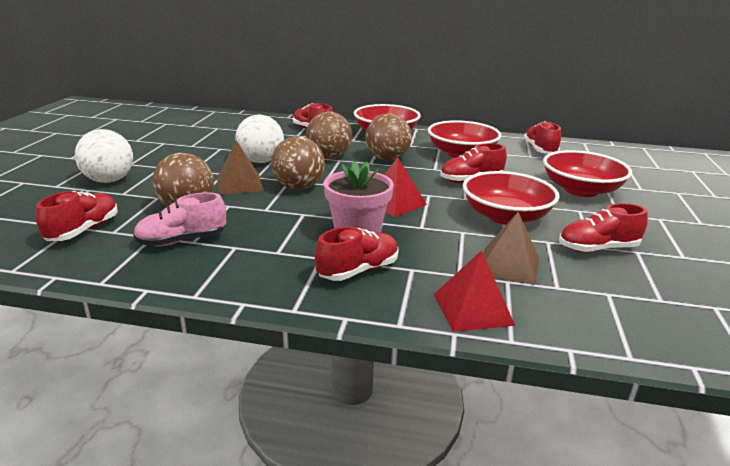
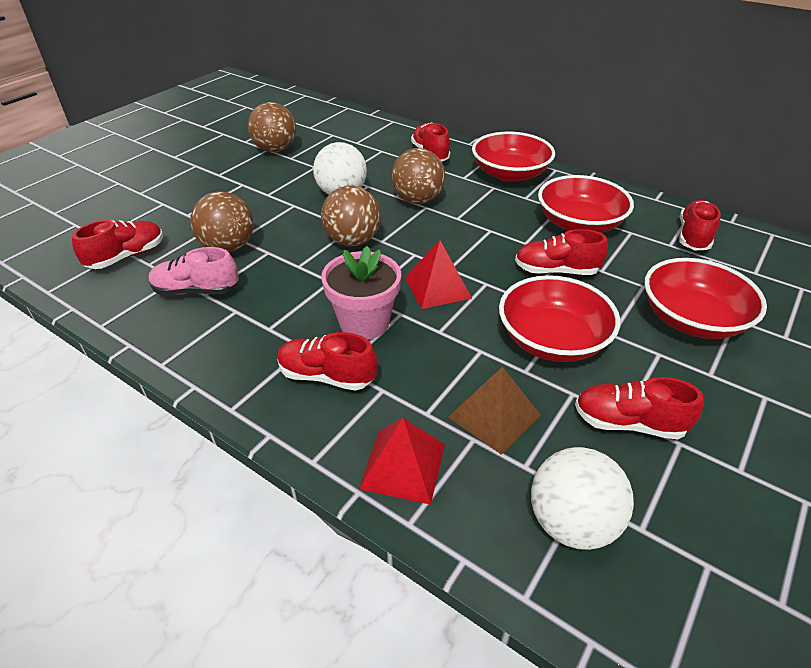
camera: 25 degrees right, 15 degrees up
(109, 180) = (187, 194): white ball -> white ball (571, 522)
(239, 184) = (298, 224): brown pyramid -> none
(358, 271) = (327, 376): red shoe -> red shoe turned 150 degrees counterclockwise
(387, 159) = (481, 215): brown ball -> brown ball (275, 150)

